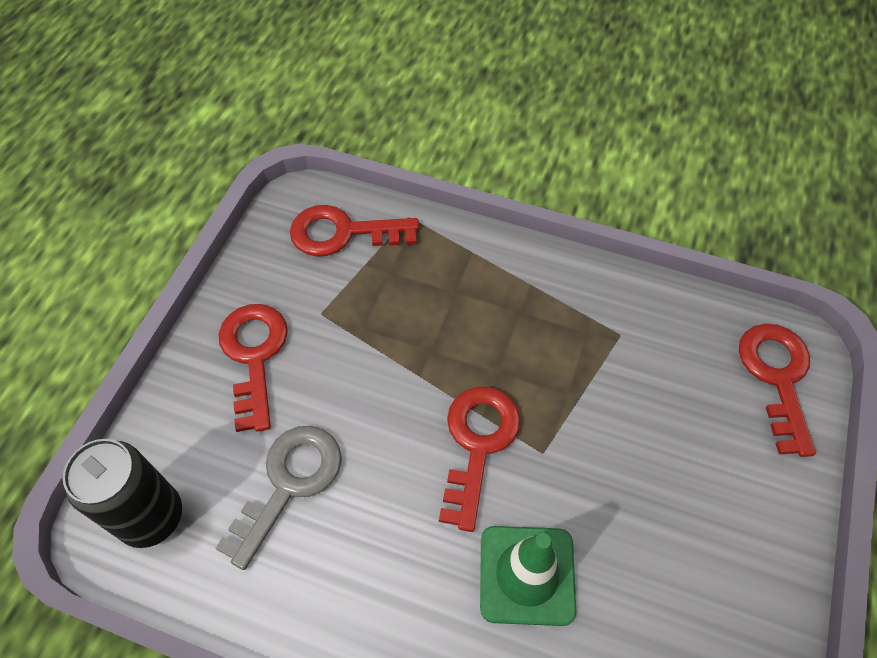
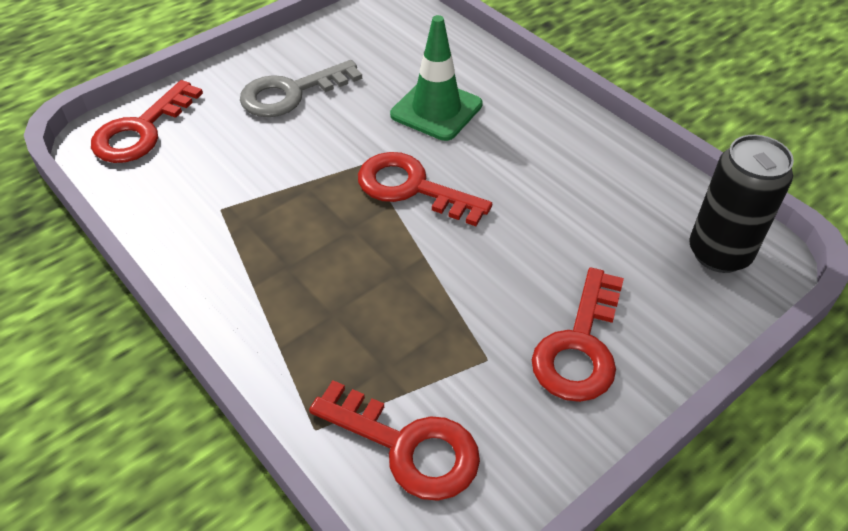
camera: 150 degrees left, 10 degrees down
(289, 483) = (587, 227): grey key -> grey key (291, 93)
(477, 444) = (412, 188): red key -> red key turned 75 degrees clockwise

